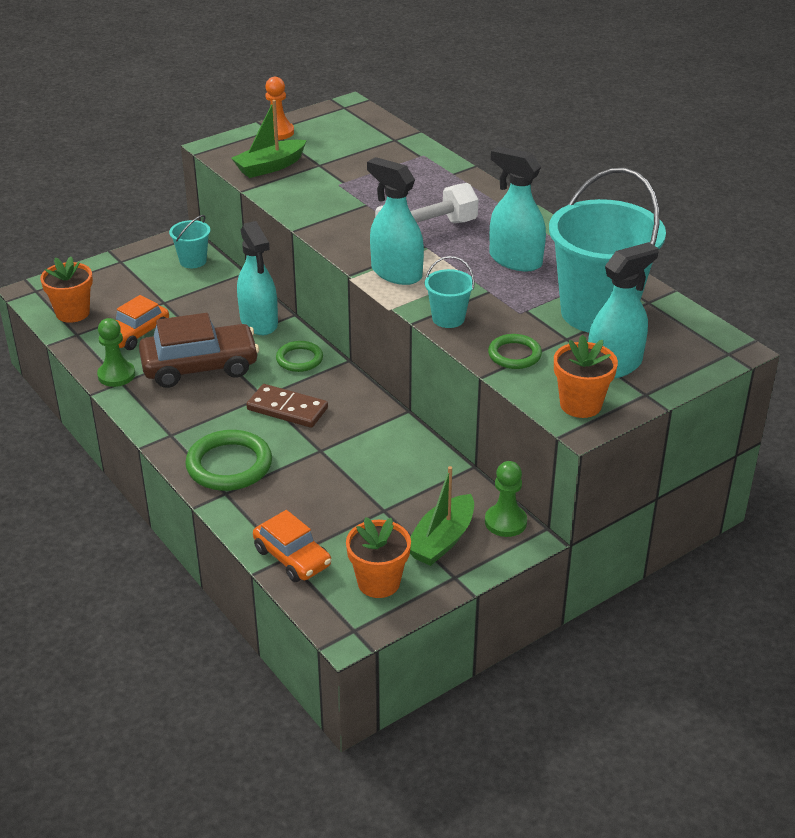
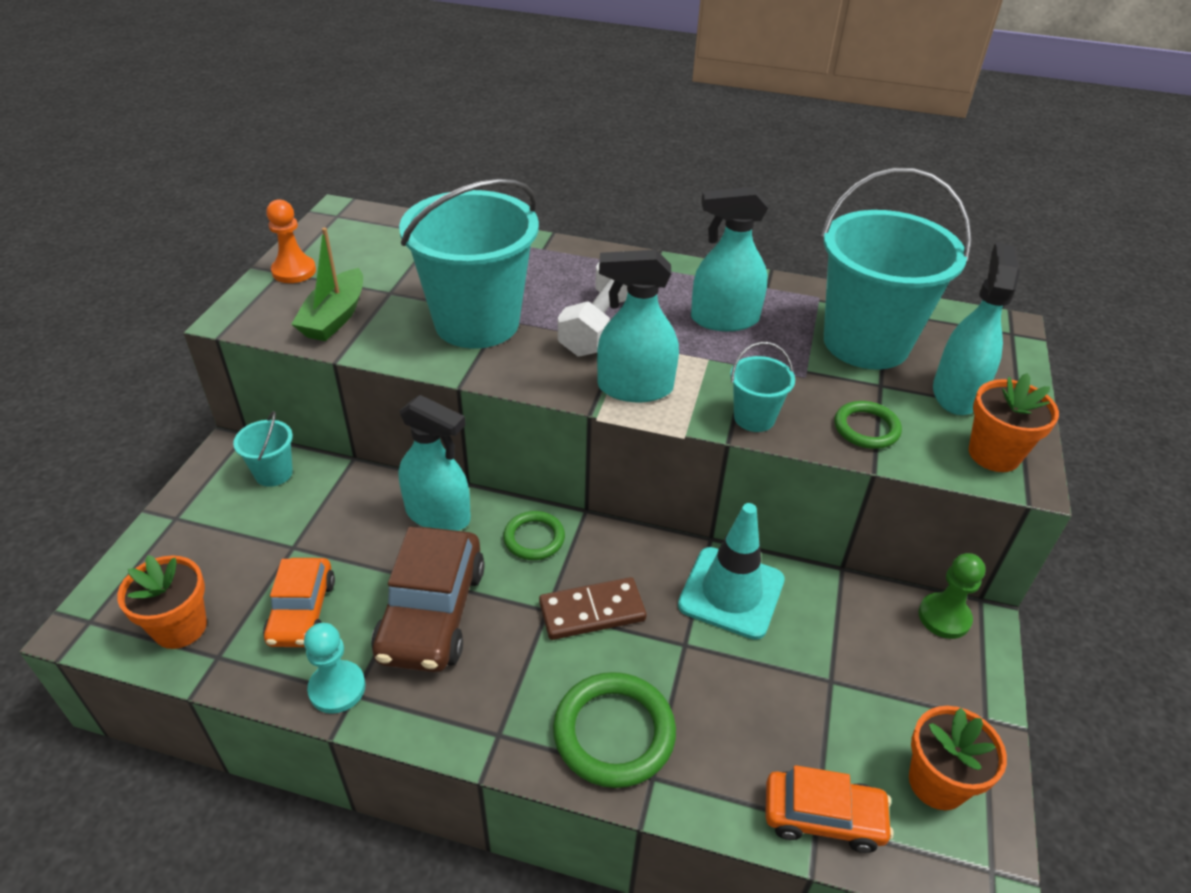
camera: 40 degrees left, 5 degrees up
(116, 375) = (337, 688): green pawn -> turquoise pawn
(200, 367) = (432, 613): brown car -> brown car turned 150 degrees clockwise
(349, 201) = (477, 323): none -> turquoise bucket
(382, 441) = (731, 593): none -> turquoise traffic cone
(442, 540) = (923, 681): green boat -> none

